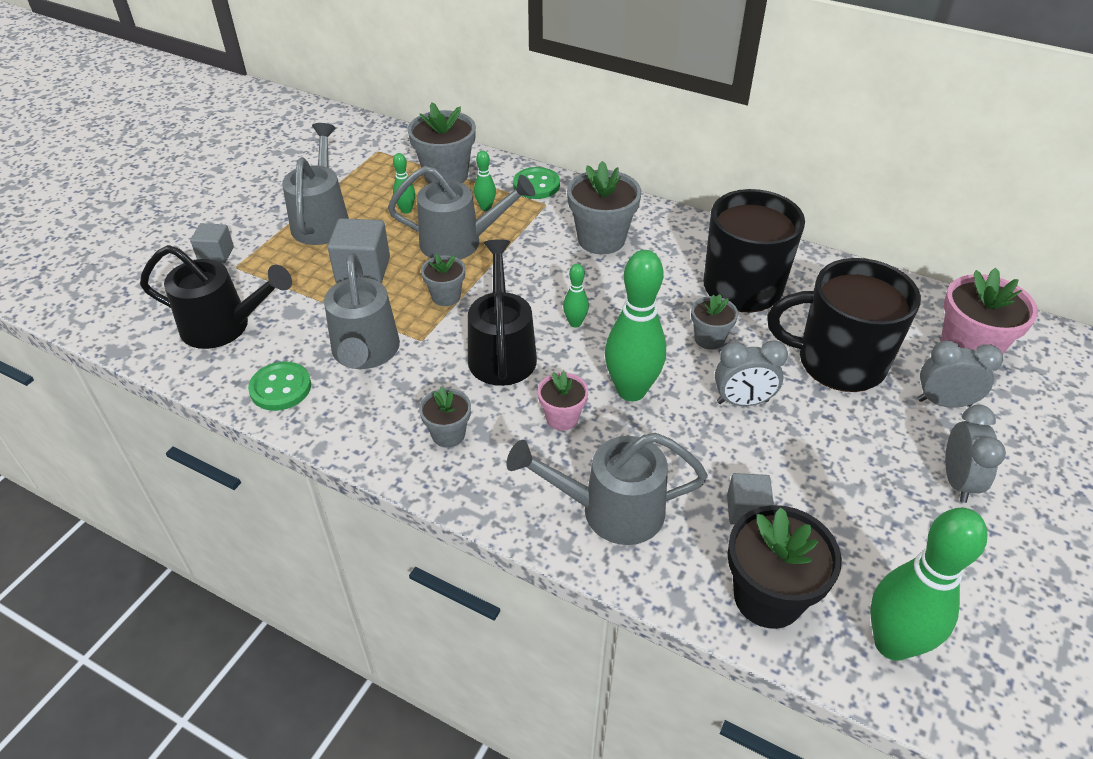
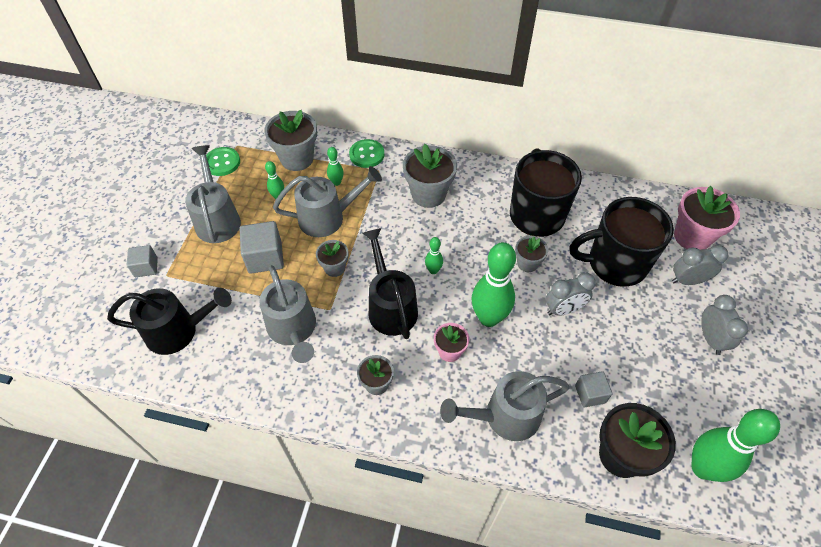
camera: 15 degrees left, 10 degrees up
(280, 388) = (242, 374): green button -> green button (222, 162)

